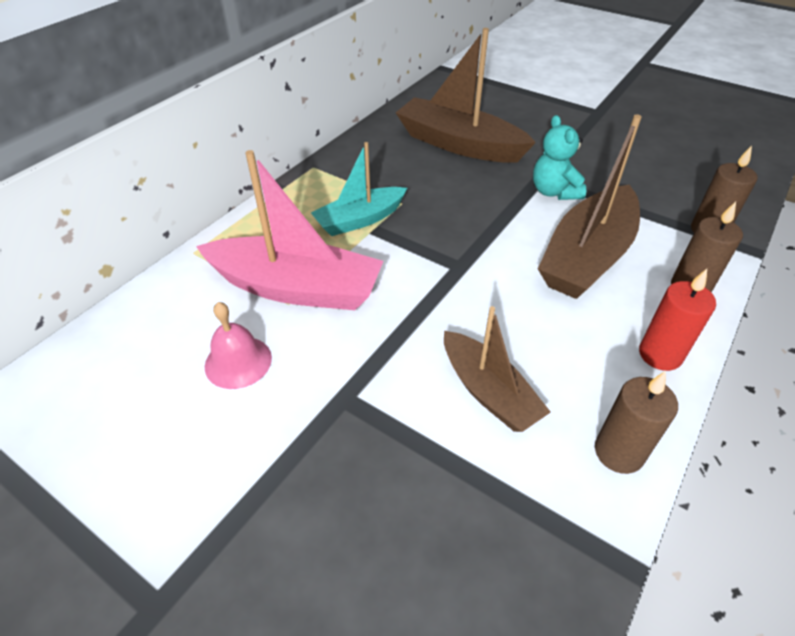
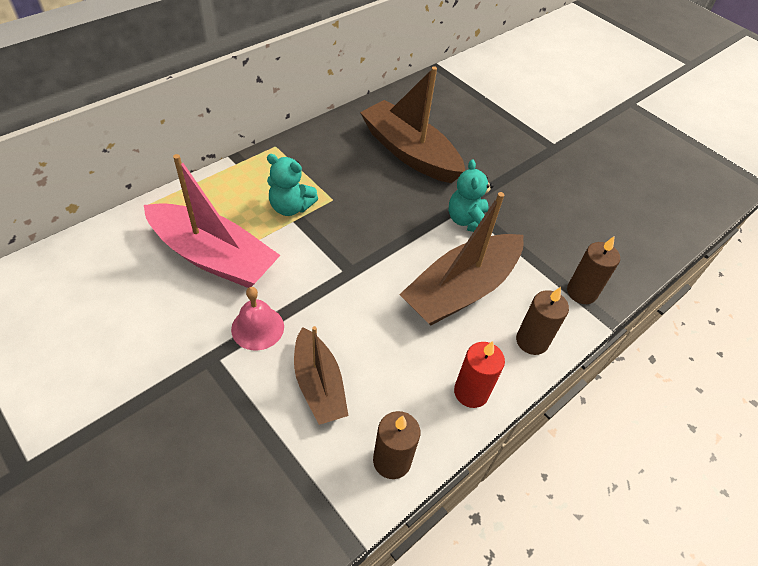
camera: 10 degrees right, 5 degrees up
(238, 362) = (144, 308): pink bell -> pink bell (257, 328)
(360, 220) = (290, 207): turquoise boat -> turquoise teddy bear

